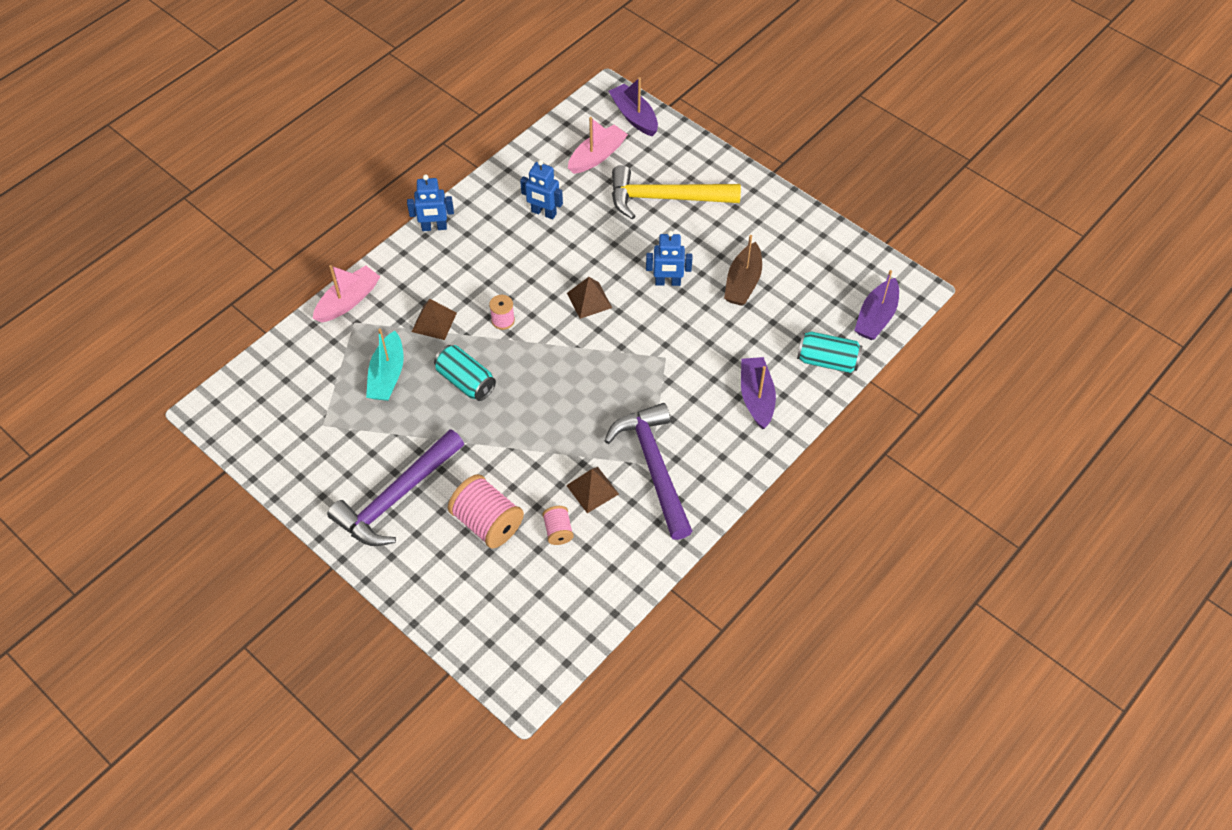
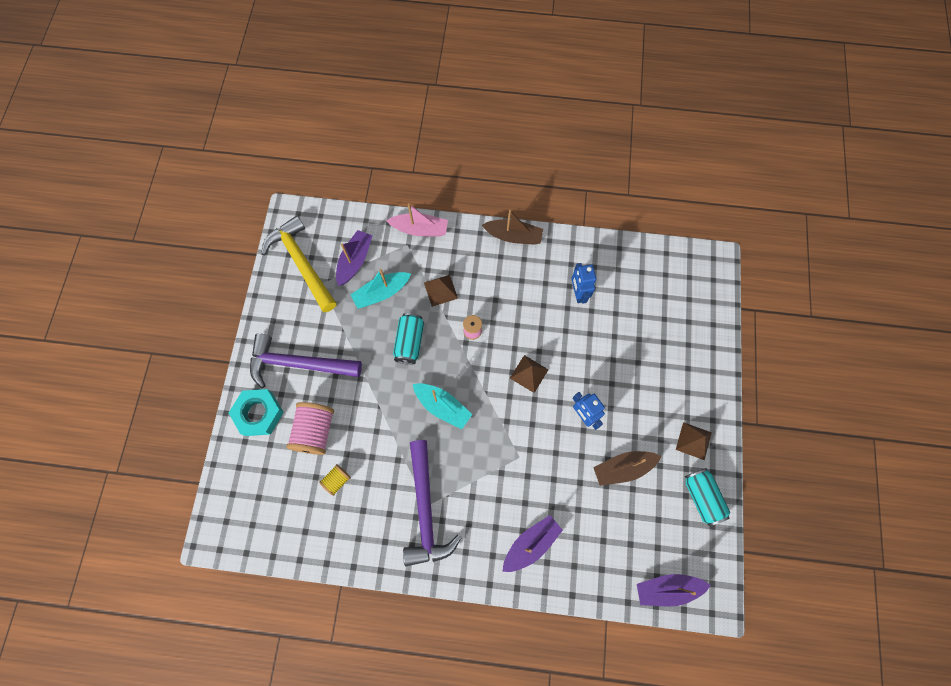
camera: 55 degrees right, 15 degrees up
(420, 567) = (259, 414): none -> turquoise nut
(434, 227) = (513, 236): blue robot -> brown boat
(558, 531) = (337, 480): pink spool -> yellow spool
(560, 392) = (442, 407): none -> turquoise boat
(592, 489) = (381, 481): brown pyramid -> brown pyramid (693, 441)
(597, 156) = (654, 293): pink boat -> none
(634, 116) = (710, 292): purple boat -> purple boat (355, 261)
(654, 467) = (425, 510): purple hammer -> purple hammer turned 135 degrees clockwise
(665, 198) = (655, 363): yellow hammer -> yellow hammer (301, 263)
(827, 361) = (599, 576): turquoise can -> turquoise can (702, 497)

